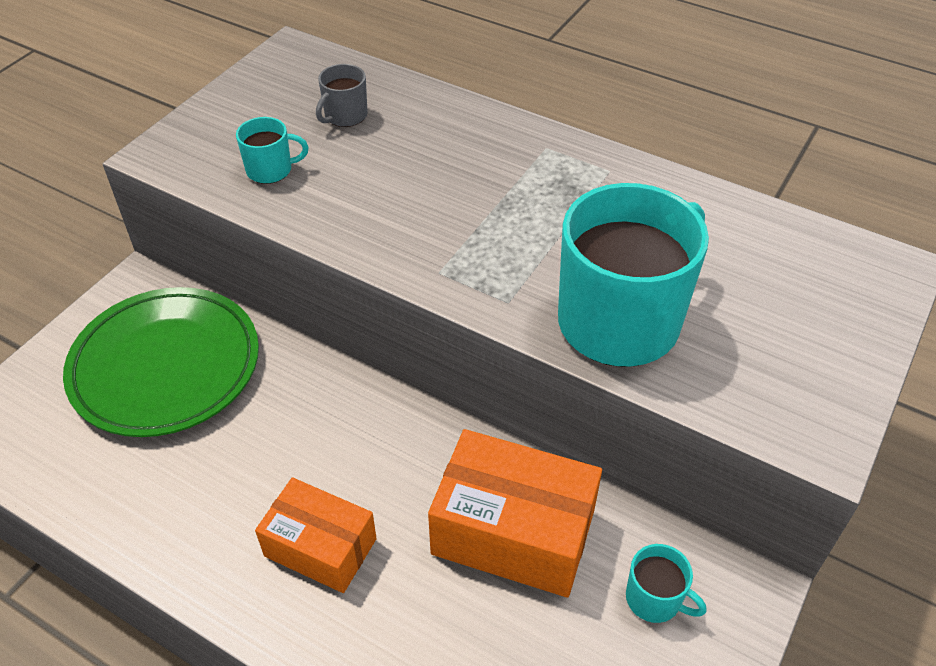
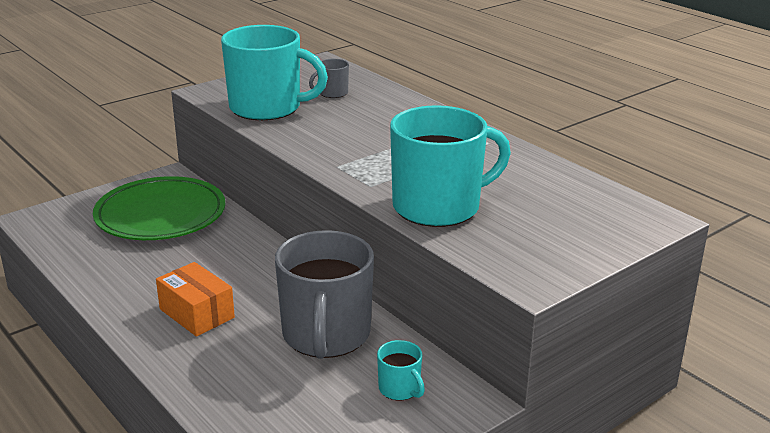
camera: 20 degrees right, 20 degrees down
(271, 170) = (267, 108): turquoise mug -> turquoise mug, size x2.31
(513, 532) = (326, 335): orange box -> grey mug

